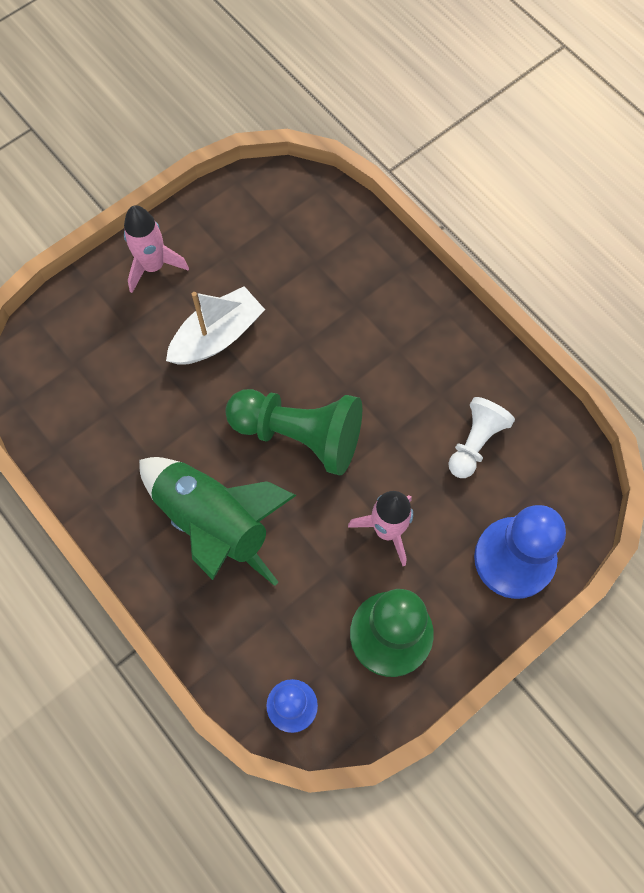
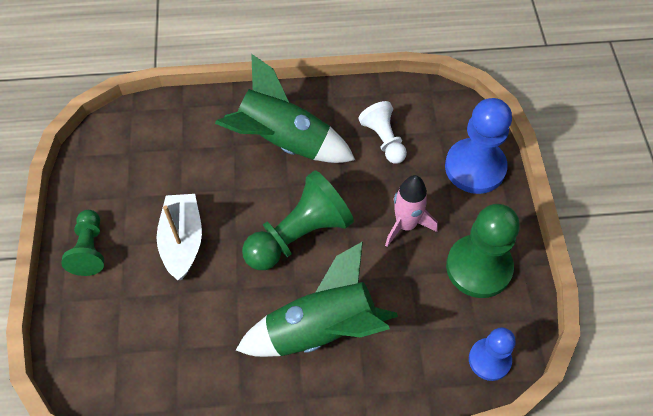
camera: 55 degrees left, 10 degrees down
(153, 266) = (90, 249): pink rocket -> green pawn
(395, 348) = (284, 142): none -> green rocket

